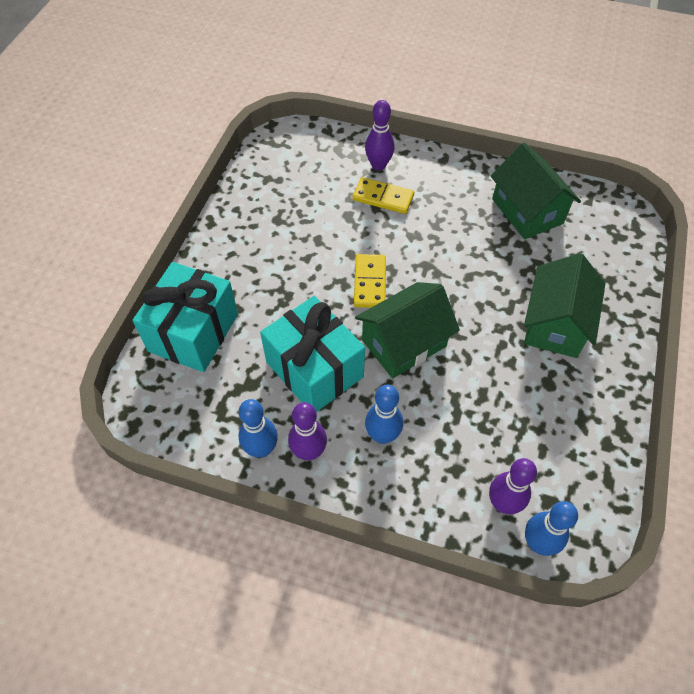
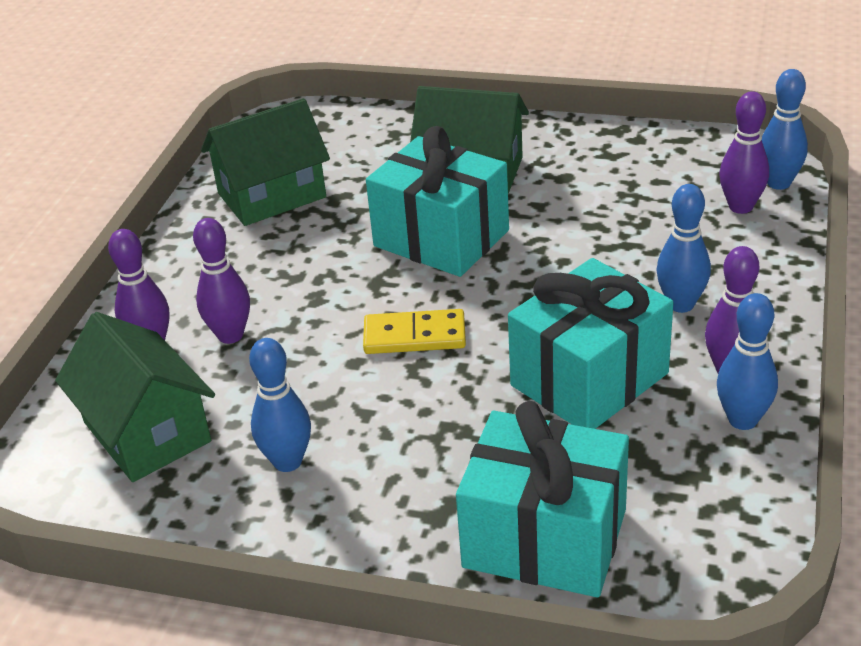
camera: 90 degrees left, 20 degrees down
(275, 225) = (287, 461): none -> blue bowling pin
(383, 198) = (230, 335): yellow domino -> purple bowling pin
(404, 343) = (524, 295): green house -> green house (147, 432)
(471, 301) = (441, 238): none -> turquoise gift

